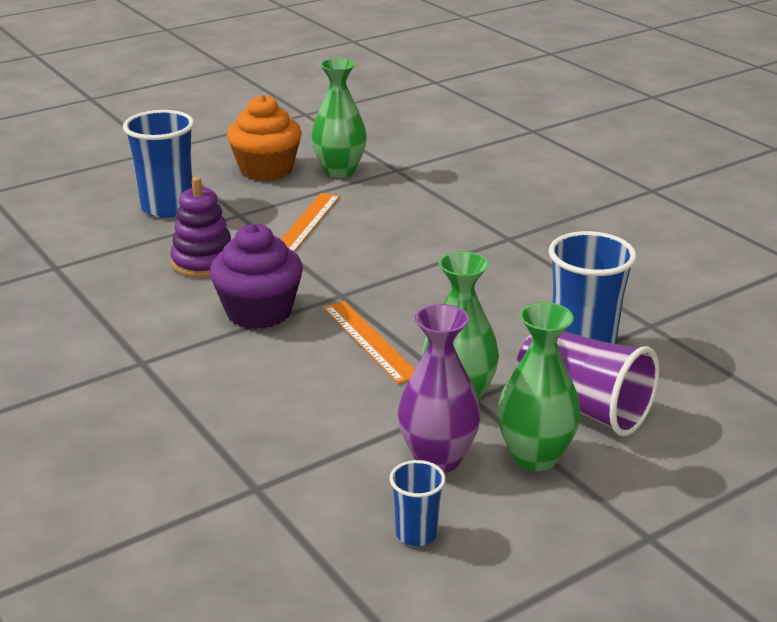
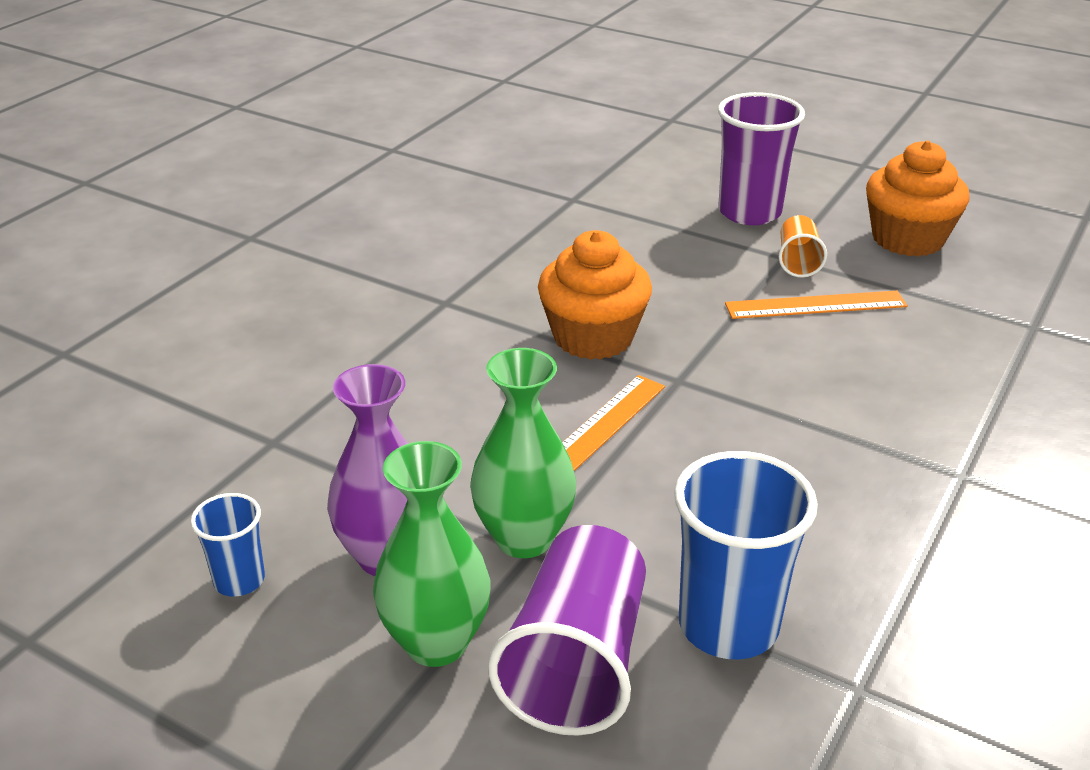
camera: 65 degrees right, 5 degrees up
(167, 207) = (749, 212): blue cup -> purple cup
(203, 262) = (660, 271): purple stacking toy -> none
(250, 212) = (798, 261): none -> orange cup
(259, 312) = (593, 337): purple cupcake -> orange cupcake
(339, 171) = (972, 286): green vase -> none

